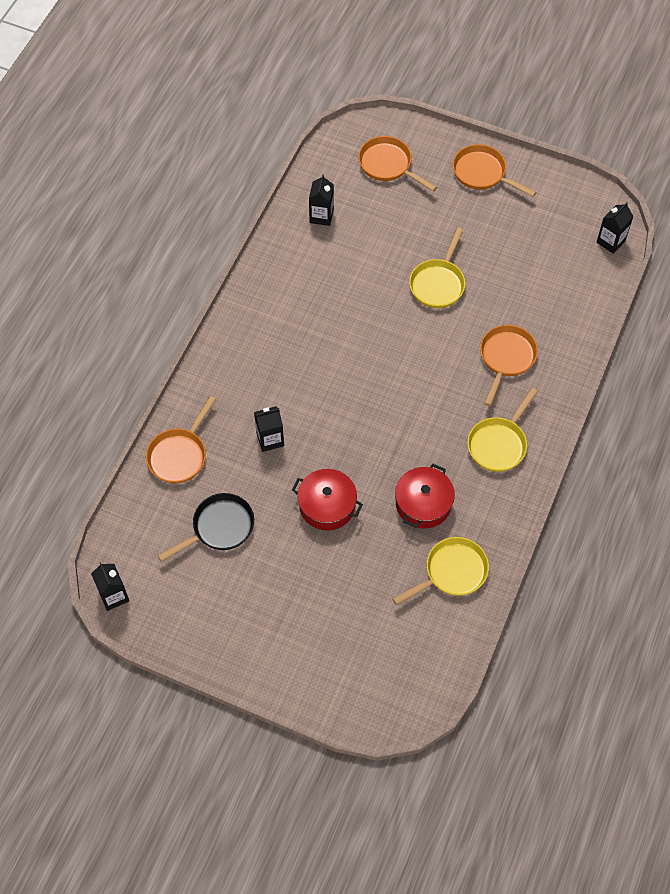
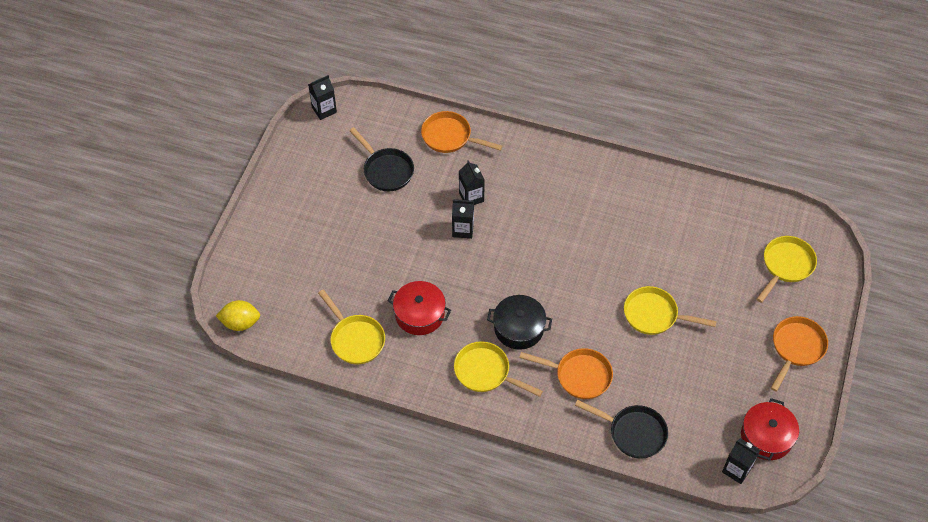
camera: 85 degrees right, 5 degrees down
(321, 216) = (712, 216): black carton -> black carton (463, 229)
(327, 505) = (412, 243): red pot -> red pot (766, 437)
(388, 165) = (786, 265): orange pan -> yellow pan
(423, 699) = (240, 323): none -> yellow lemon
(447, 408) = (519, 328): none -> black pot
(571, 319) = (633, 433): none -> black pan

